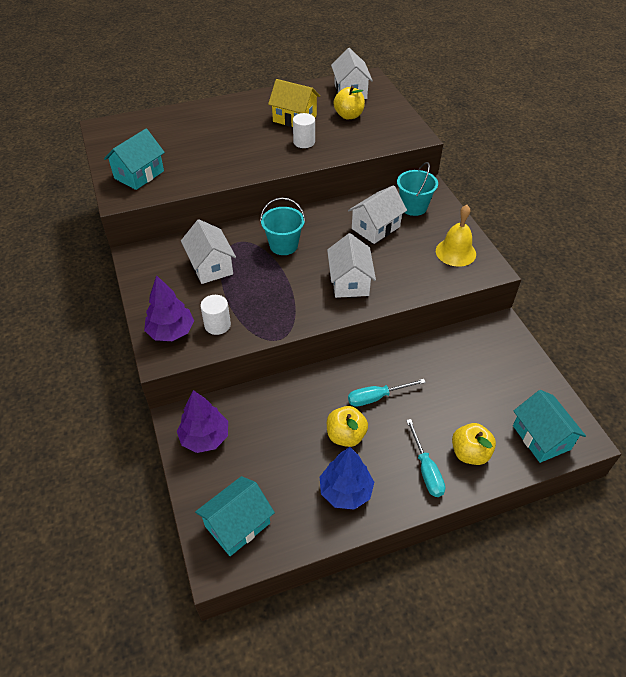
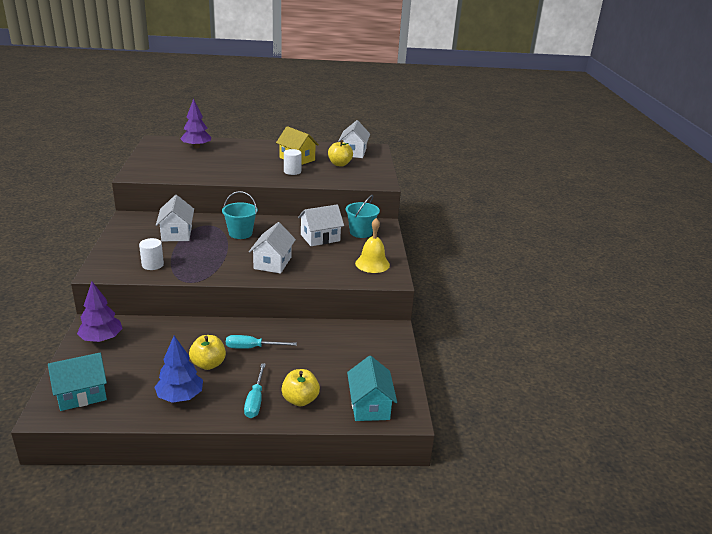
camera: 15 degrees right, 20 degrees down
(139, 175) = (158, 167): turquoise house -> none
(171, 332) = (116, 261): purple tree -> purple tree (196, 147)

